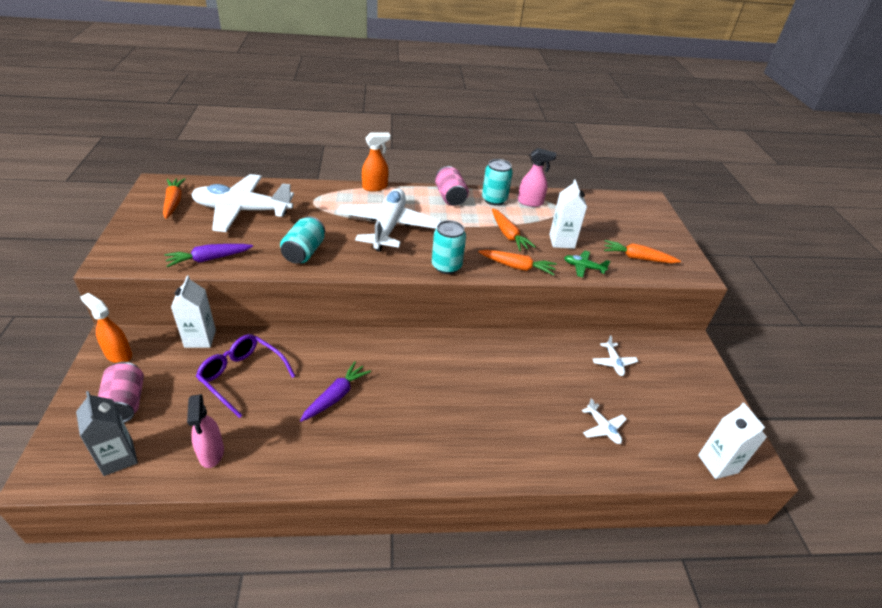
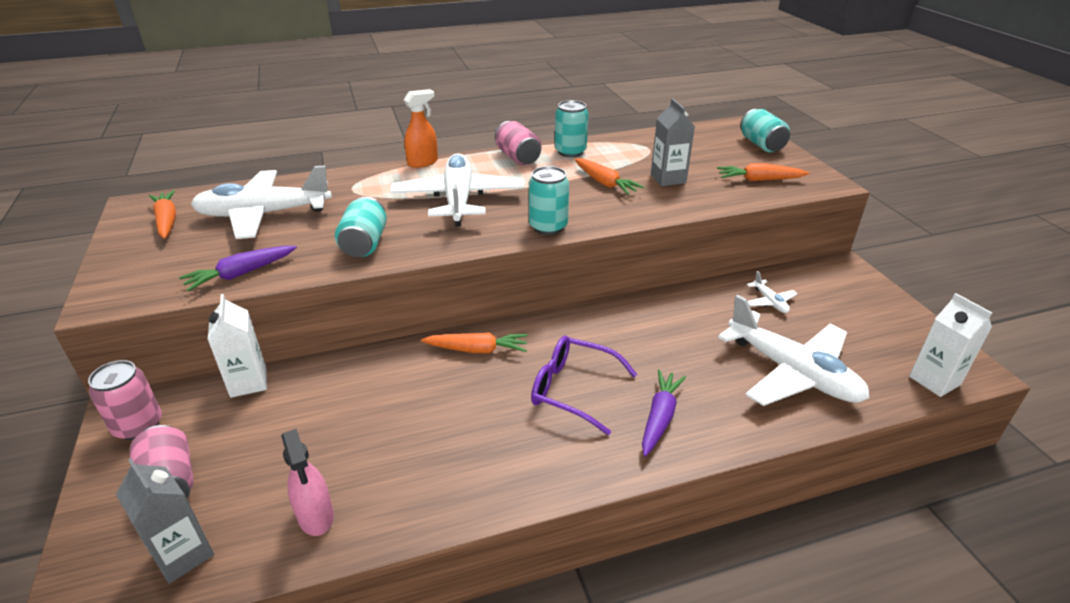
camera: 10 degrees left, 5 degrees down
(118, 354) = (138, 426): orange spray bottle -> pink can
(242, 376) = (323, 414): purple glasses -> purple glasses (572, 389)
(336, 396) = (457, 410): purple carrot -> purple carrot (659, 417)
(517, 267) = (631, 212): orange carrot -> orange carrot (477, 350)
(530, 202) = (613, 147): pink spray bottle -> none
(561, 241) = (668, 179): white carton -> grey carton
(583, 267) = (705, 199): green plane -> none
(602, 428) = (792, 372): white plane -> white plane, size x2.42
(656, 224) = (761, 145): none -> turquoise can

